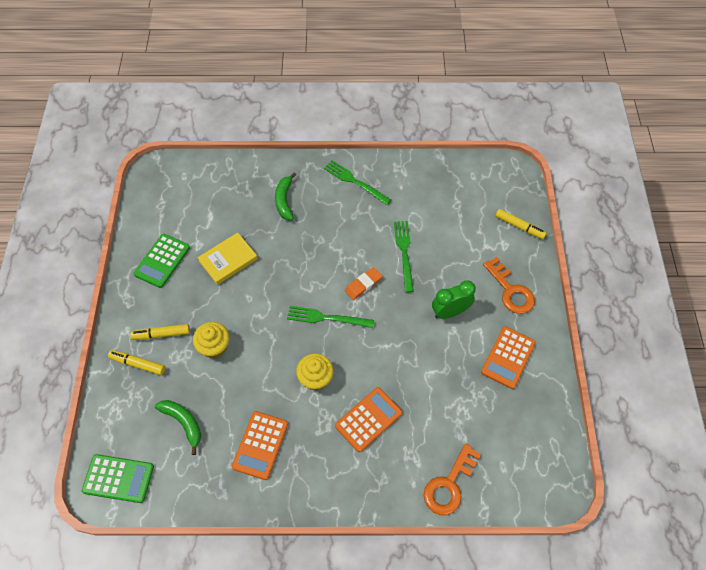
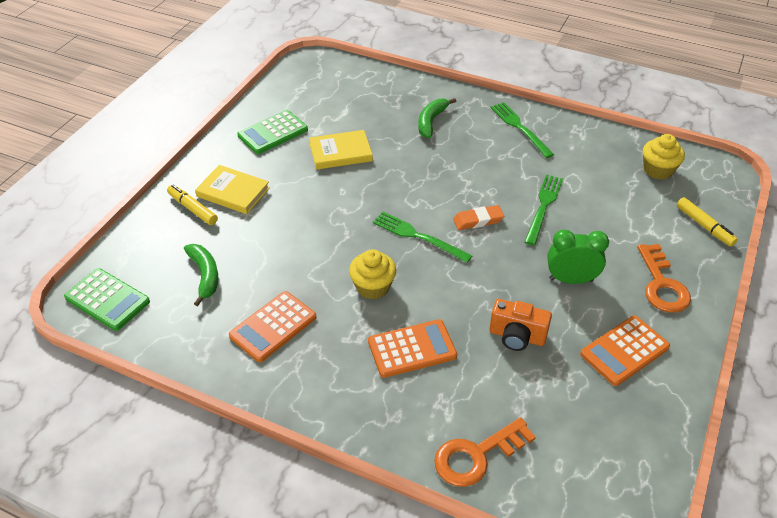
camera: 25 degrees right, 15 degrees down
(162, 334) = (233, 192): yellow marker -> yellow book
(214, 346) = (280, 220): yellow cupcake -> yellow cupcake (658, 170)
(434, 377) = (517, 336): none -> orange camera

